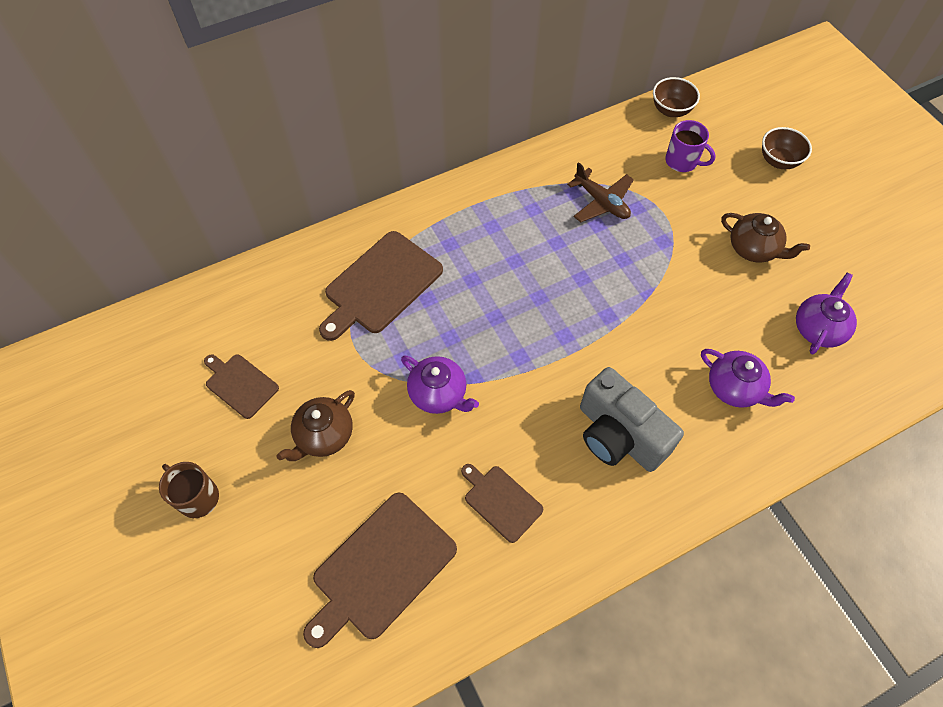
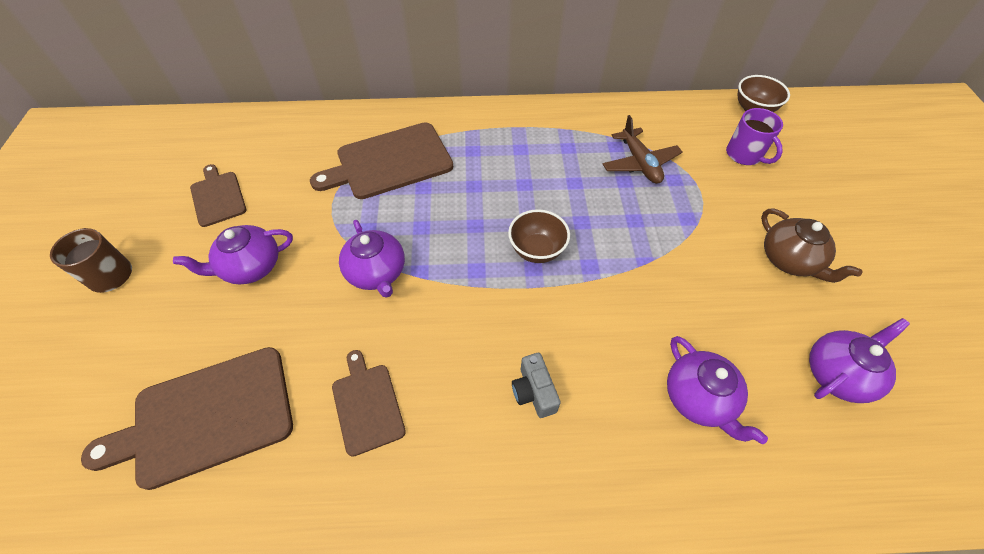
camera: 25 degrees right, 5 degrees down
(324, 435) = (251, 267): brown teapot -> purple teapot
(618, 435) = (533, 392): grey camera -> grey camera, size x0.47
(778, 161) = (856, 187): brown bowl -> brown bowl (537, 250)

